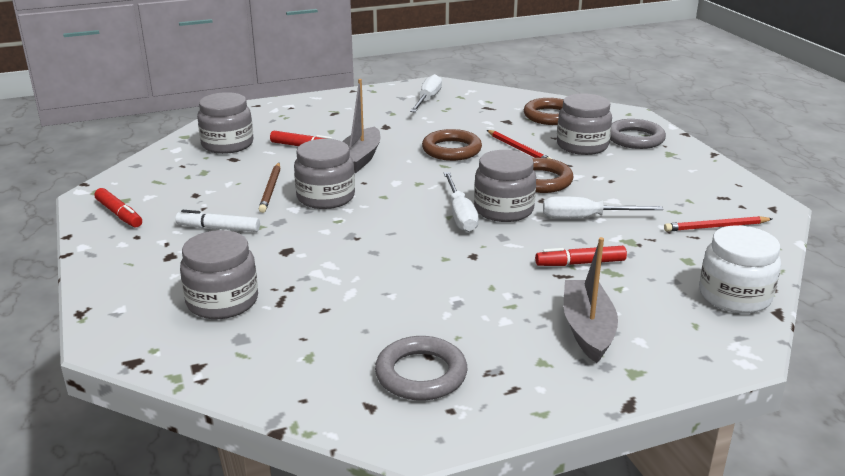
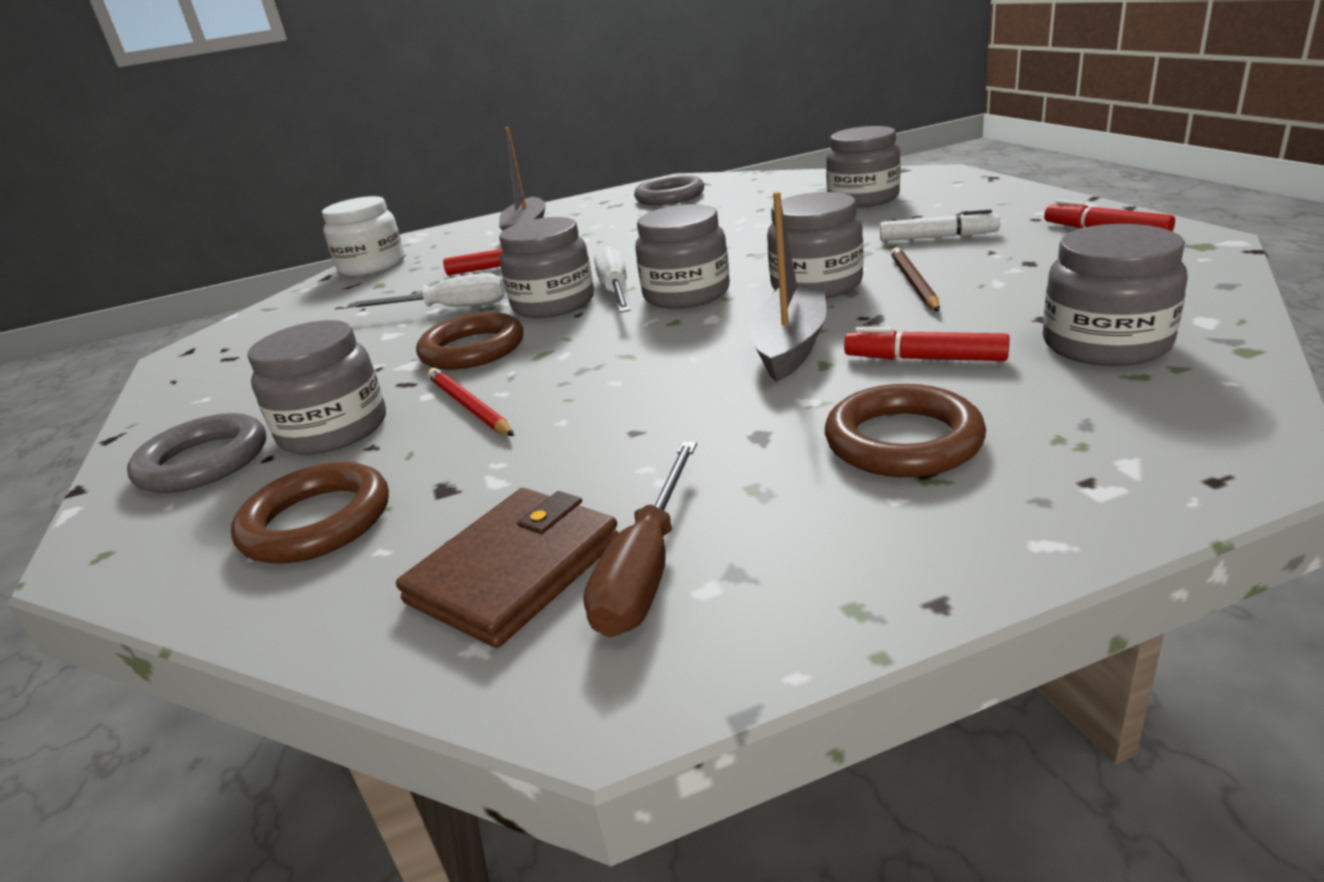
camera: 175 degrees left, 0 degrees up
(409, 203) = (686, 294): none -> grey jar
(427, 100) = (647, 567): white screwdriver -> brown screwdriver
(451, 150) = (606, 388): brown ring -> brown ring (903, 441)
(468, 101) = (515, 570): none -> brown wallet
(716, 227) = (298, 319): red pencil -> none

